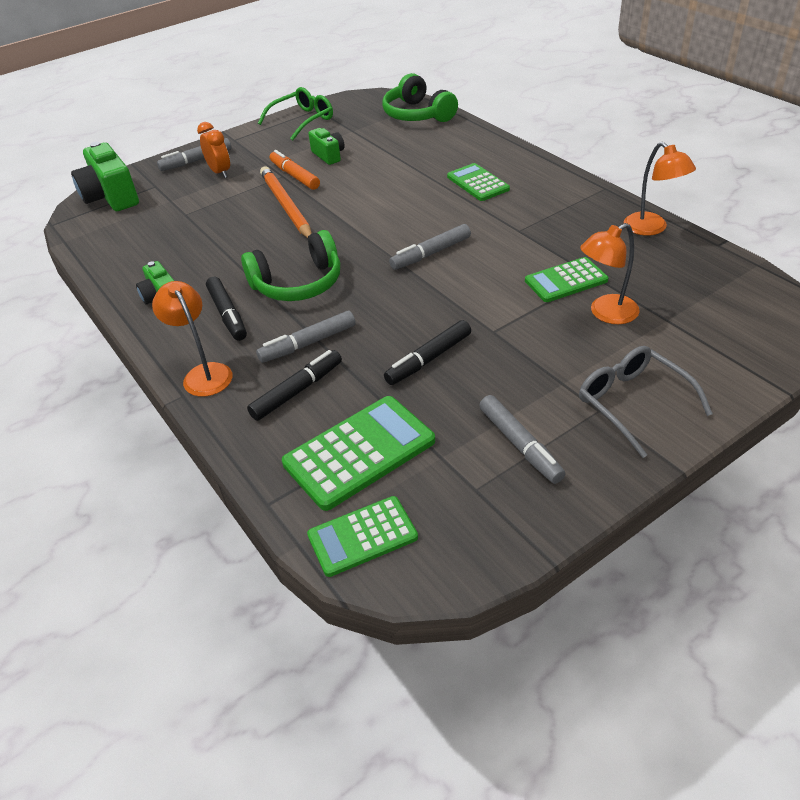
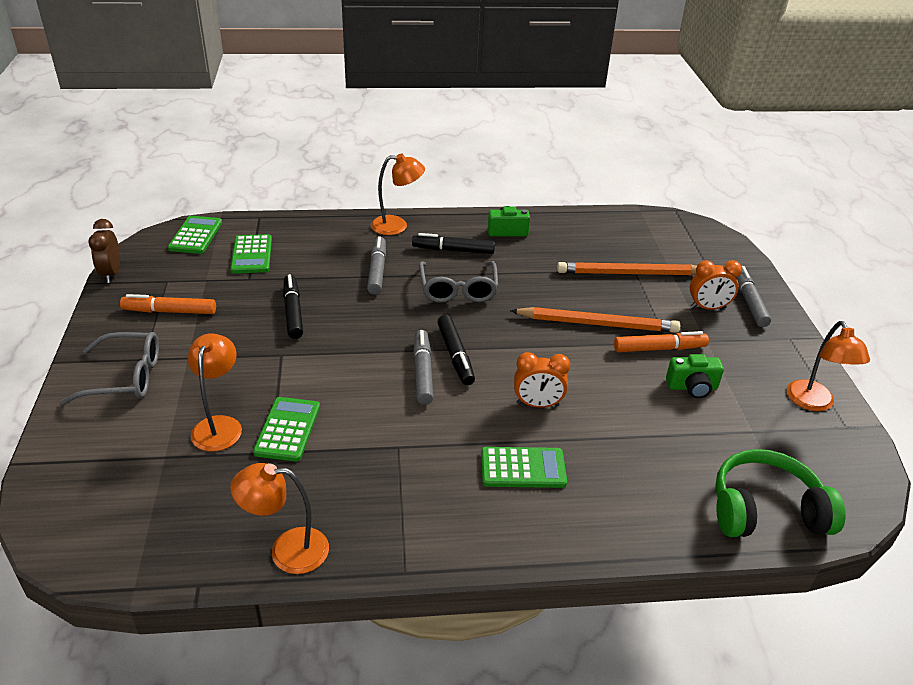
camera: 115 degrees right, 5 degrees down
(111, 197) = (704, 243): green camera -> none
(193, 214) = (630, 273): none -> orange pencil
(297, 391) = (334, 252): black marker -> black marker (455, 355)
(298, 283) = (458, 290): green headphones -> grey glasses
(303, 120) = (813, 403): green glasses -> orange lamp
(359, 452) = (251, 255): green calculator -> green calculator, size x0.65
(411, 198) = (537, 404): none -> orange clock
(515, 555) = (111, 274): none -> brown clock
(520, 445) = (170, 311): grey marker -> orange marker

